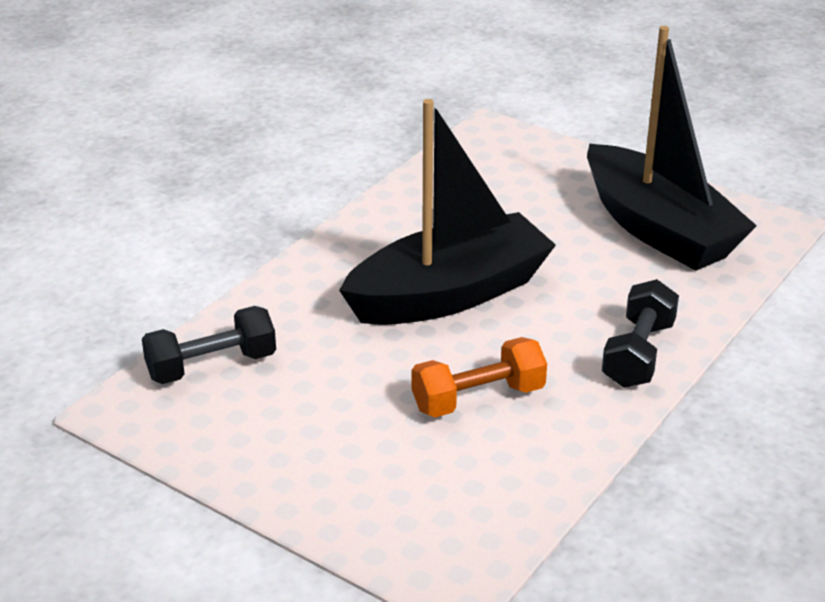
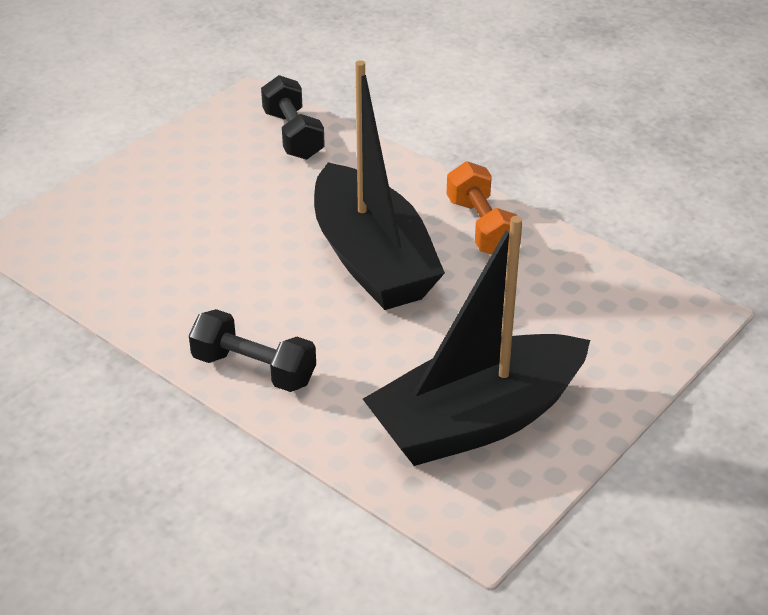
camera: 95 degrees right, 5 degrees up
(478, 398) = (216, 265): orange dumbbell -> orange dumbbell (482, 227)

